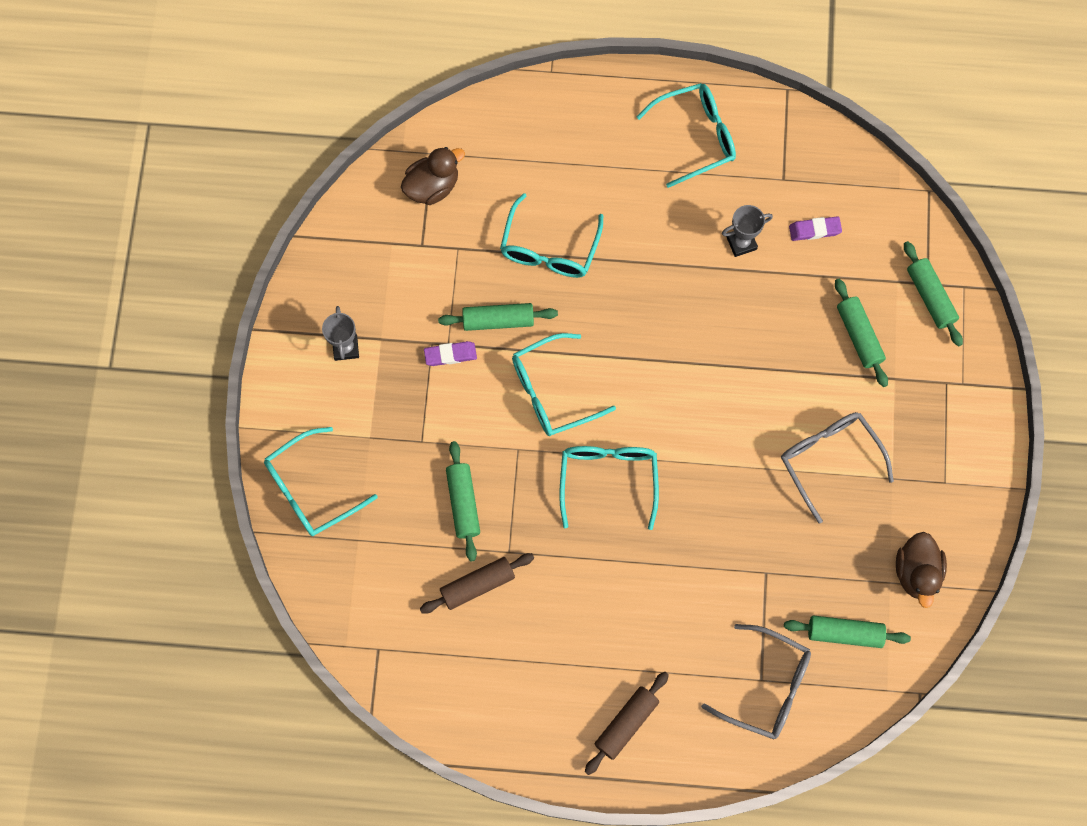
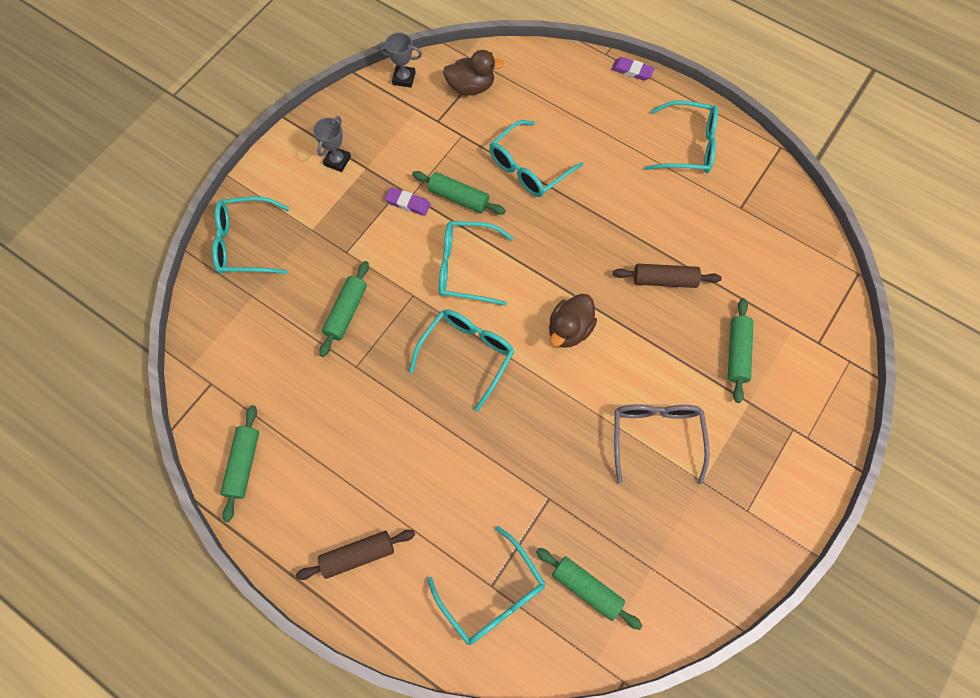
camera: 30 degrees right, 5 degrees down
(477, 585) = (316, 378): brown rolling pin -> brown rolling pin (664, 280)
(741, 243) = (680, 236): grey trophy -> grey trophy (404, 78)
(766, 686) = (492, 594): grey glasses -> turquoise glasses
(814, 230) = (745, 256): purple eraser -> purple eraser (632, 71)
(916, 572) = (679, 573): brown duck -> brown duck (569, 329)
(930, 297) = (815, 354): green rolling pin -> green rolling pin (243, 464)

